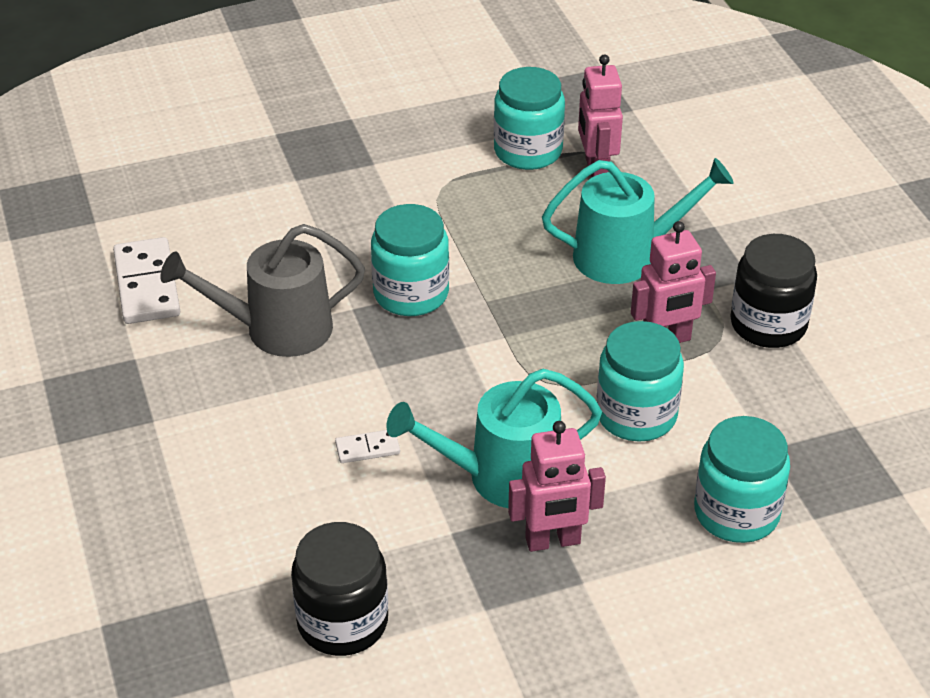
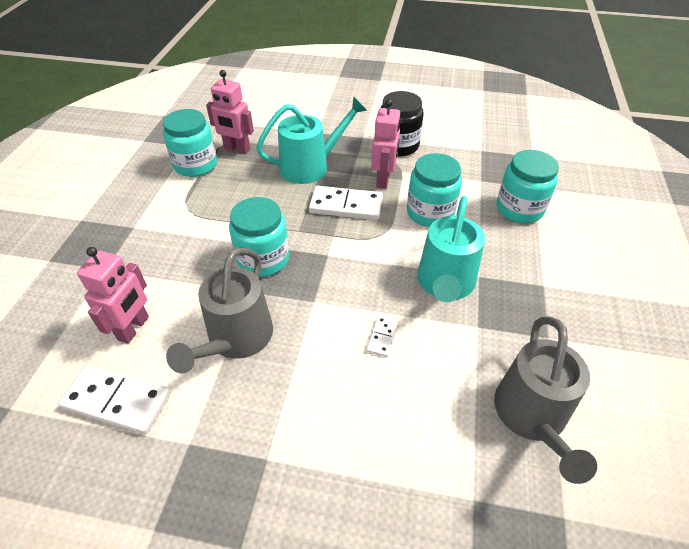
camera: 60 degrees left, 5 degrees up
(342, 622) = (532, 418): black jar -> grey watering can
(553, 541) = (507, 284): pink robot -> pink robot (134, 328)
(573, 325) = (346, 206): none -> white domino
(626, 256) = (311, 166): turquoise watering can -> turquoise watering can turned 45 degrees clockwise

